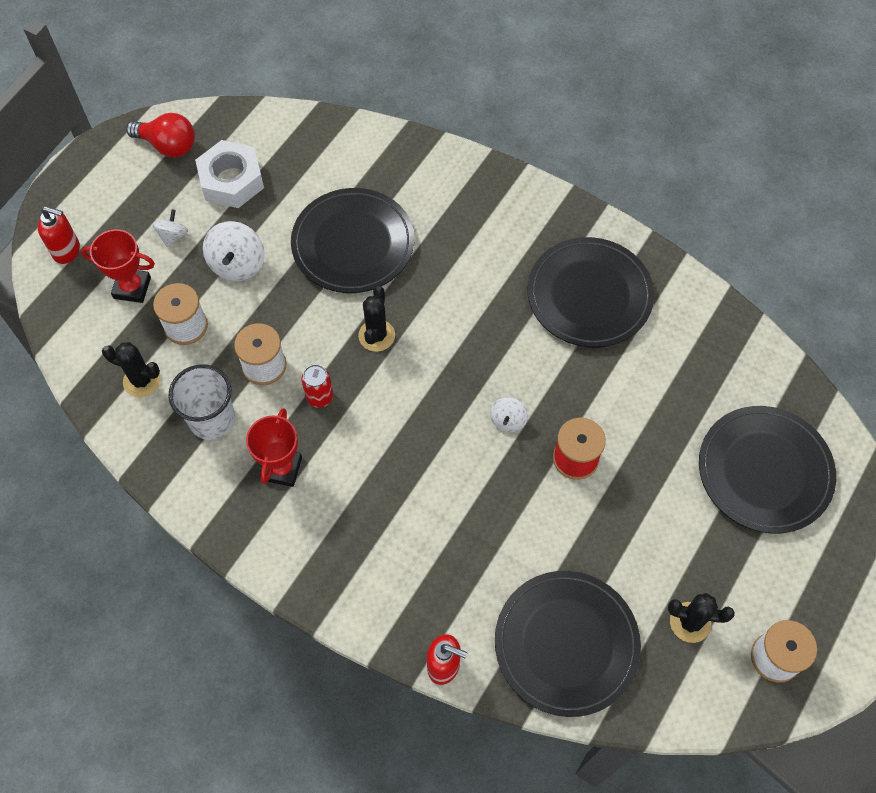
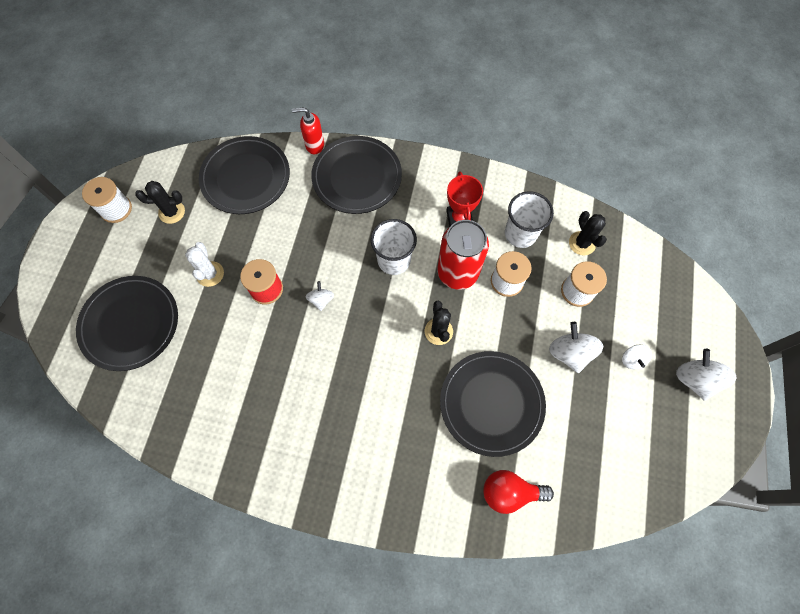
camera: 160 degrees right, 5 degrees up
(67, 251) = (699, 318): red soap dispenser -> none
(120, 197) = (695, 379): none -> white spinning top
(132, 288) = (633, 306): red trophy -> none
(142, 381) = (582, 243): black cactus -> black cactus turned 75 degrees clockwise
(168, 145) = (691, 444): red light bulb -> red light bulb (509, 492)
(231, 181) = (619, 428): white nut -> none
(320, 397) = (457, 272): red can -> red can, size x2.09
(394, 440) = (394, 260): none -> white cup
(589, 295) = (286, 424): black plate -> black plate (357, 177)
(648, 505) = (210, 274): none -> white cactus

